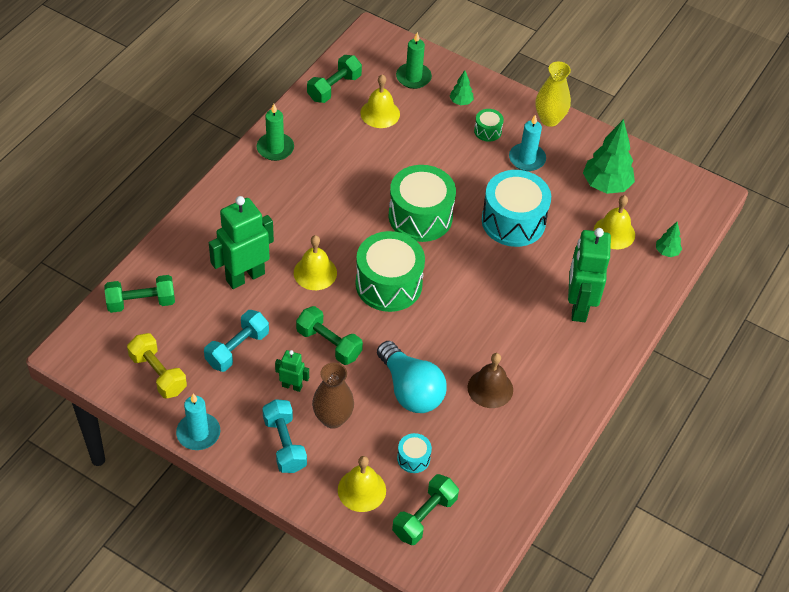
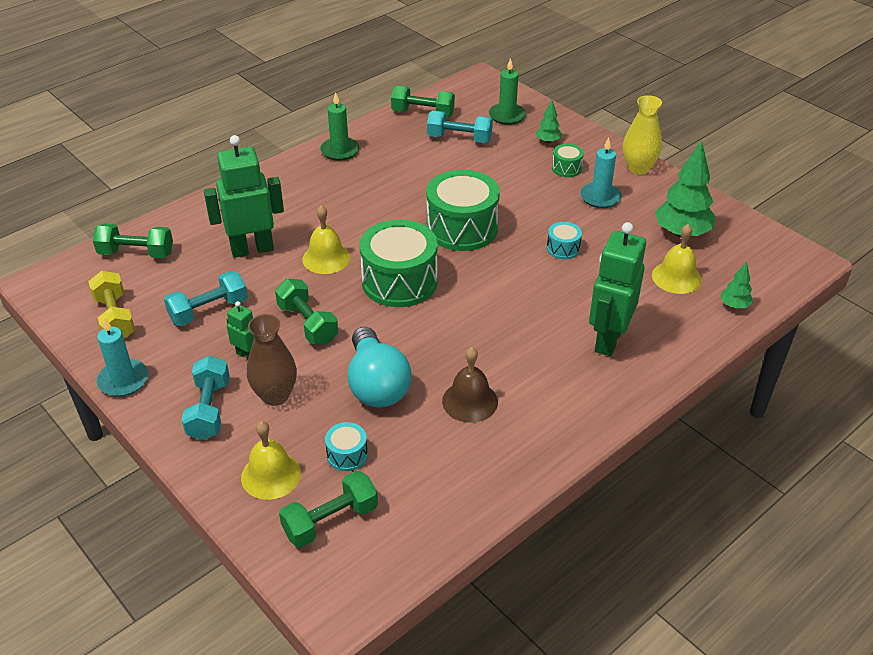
camera: 20 degrees right, 10 degrees down
(334, 88) = (423, 113): green dumbbell -> green dumbbell turned 45 degrees clockwise
(380, 113) = (459, 139): yellow bell -> turquoise dumbbell
(513, 221) = (563, 248): turquoise drum -> turquoise drum, size x0.45

